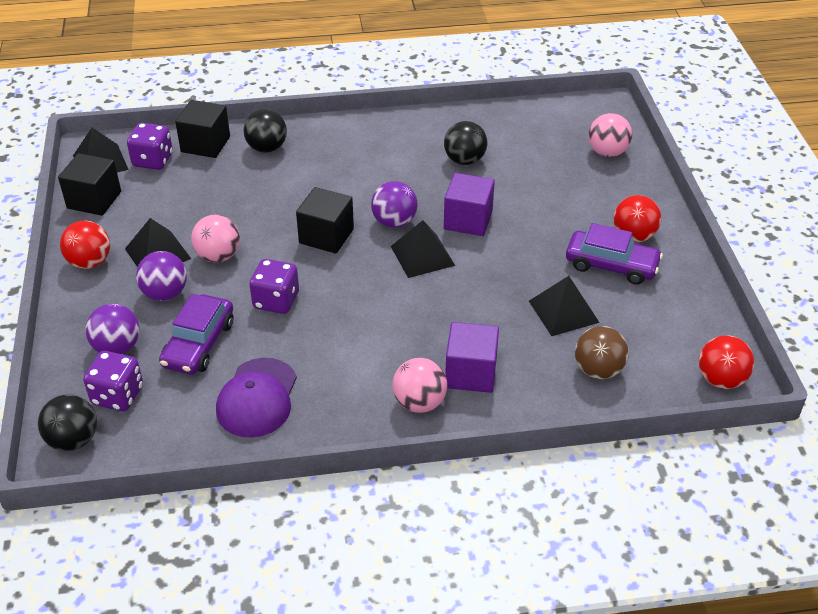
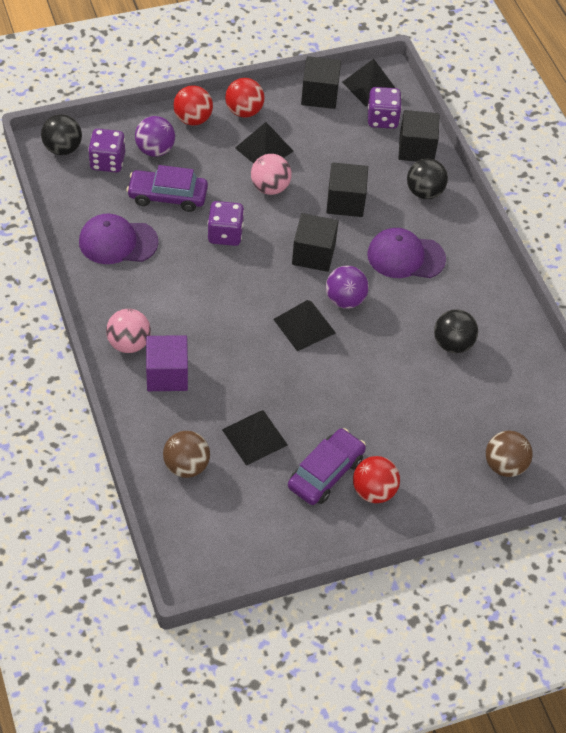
camera: 75 degrees right, 10 degrees up
(165, 293) = (218, 164): purple ball -> none
(260, 203) = (345, 202): none -> black cube
(348, 173) = (405, 257): none -> purple cap
(468, 220) = (362, 355): purple cube -> none
(607, 152) = (504, 465): pink ball -> brown ball
(611, 265) = (326, 473): purple car -> purple car turned 150 degrees counterclockwise
(720, 380) = (191, 562): red ball -> red ball (193, 119)

